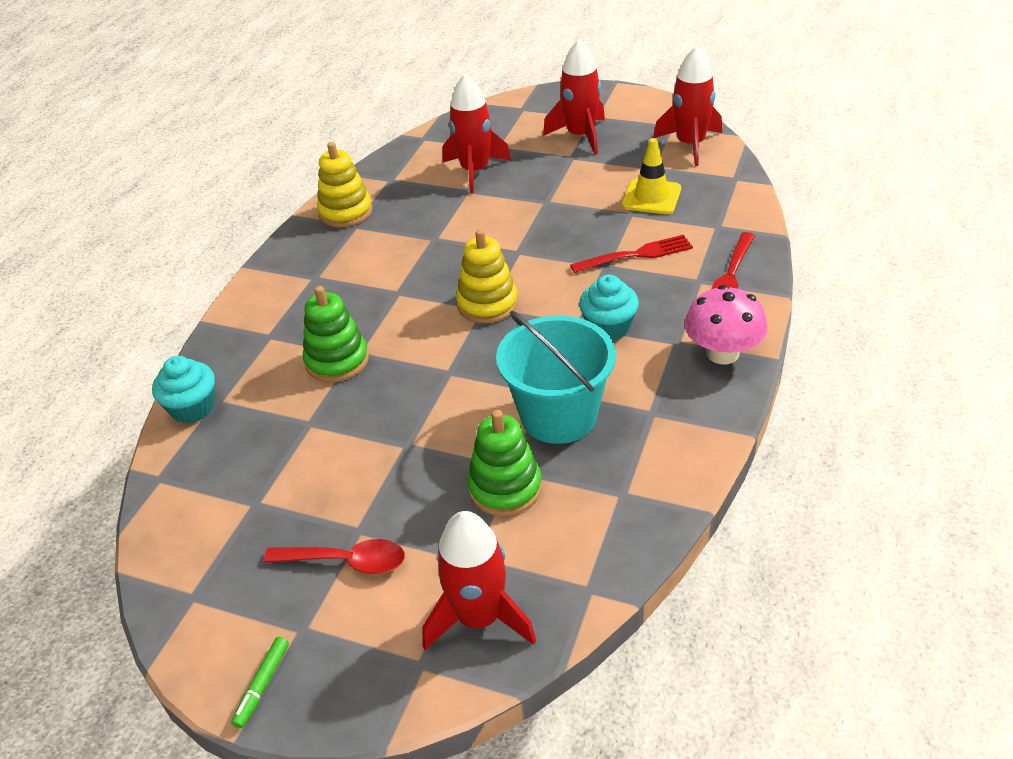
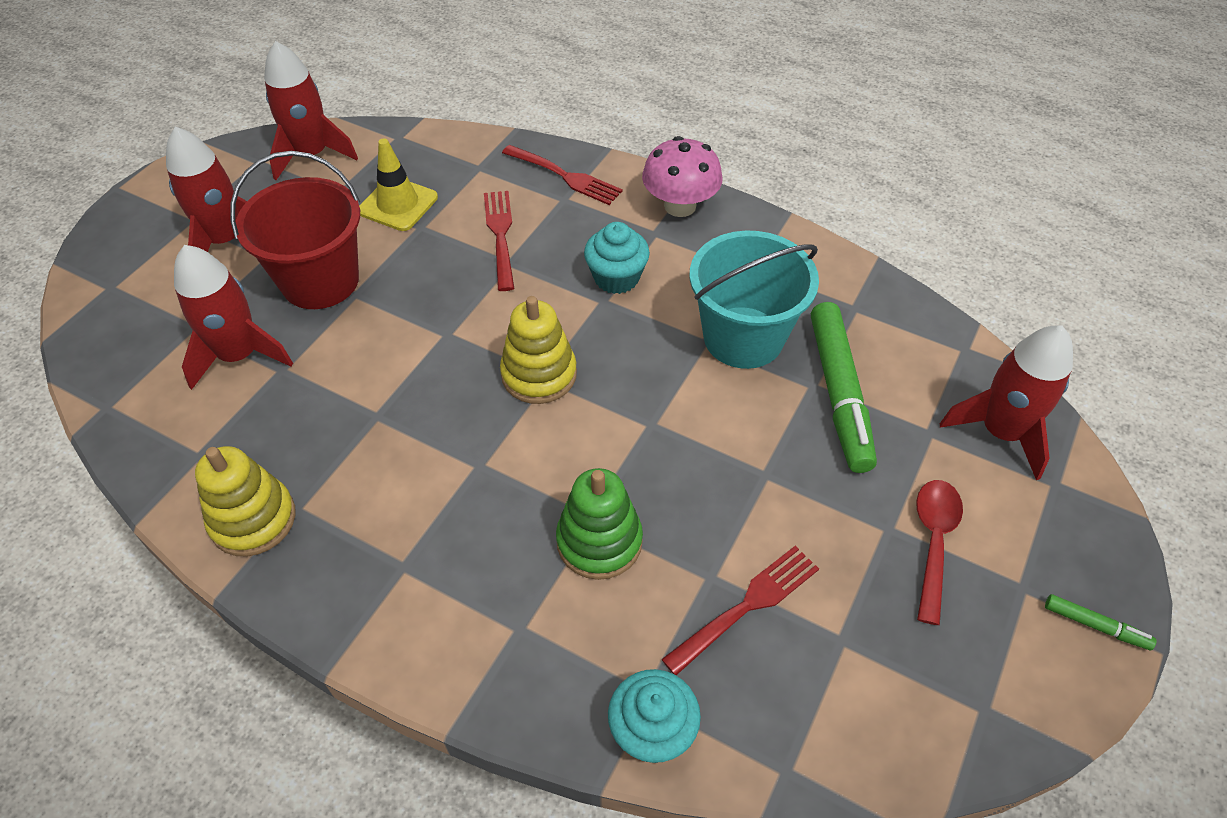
camera: 85 degrees left, 10 degrees up
(283, 445) = (746, 607): none -> red fork
(505, 488) = (839, 393): green stacking toy -> green marker
(554, 184) = (320, 281): none -> red bucket

